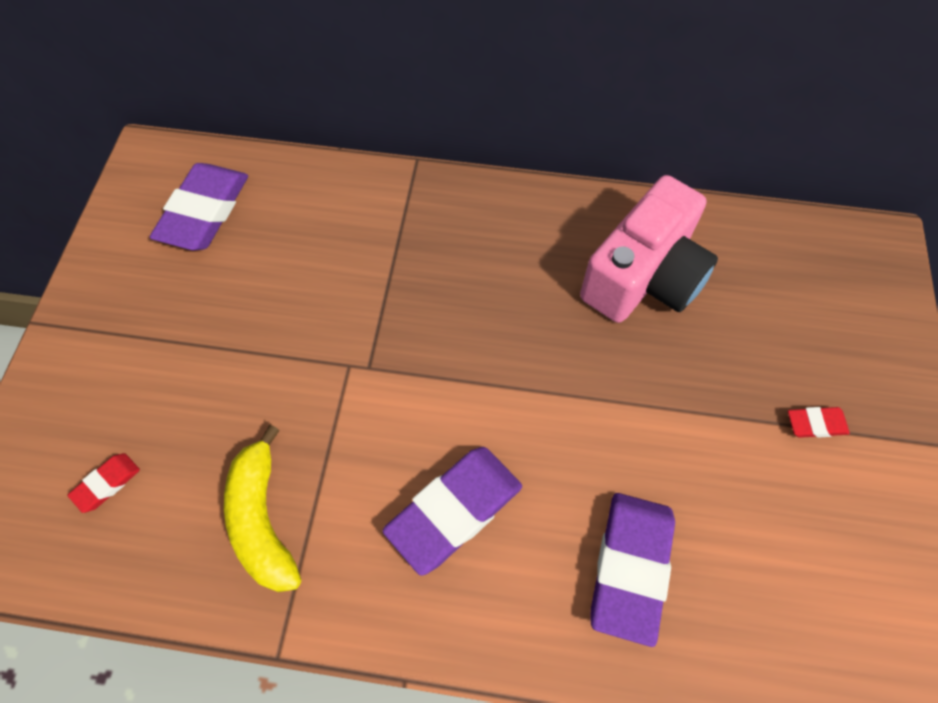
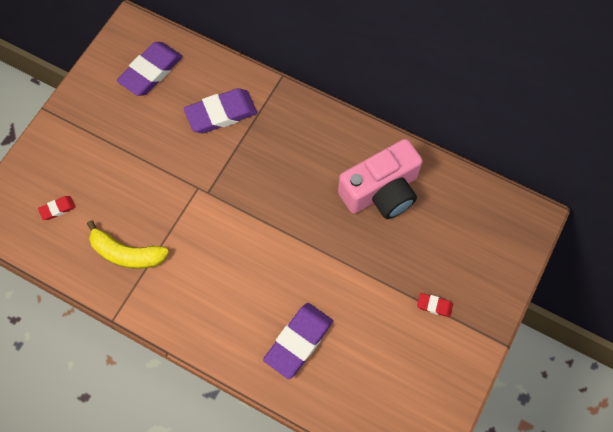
camera: 20 degrees right, 5 degrees up
(263, 519) = (127, 253): yellow banana -> yellow banana turned 75 degrees counterclockwise
(454, 511) = (222, 282): purple eraser -> purple eraser (221, 114)

